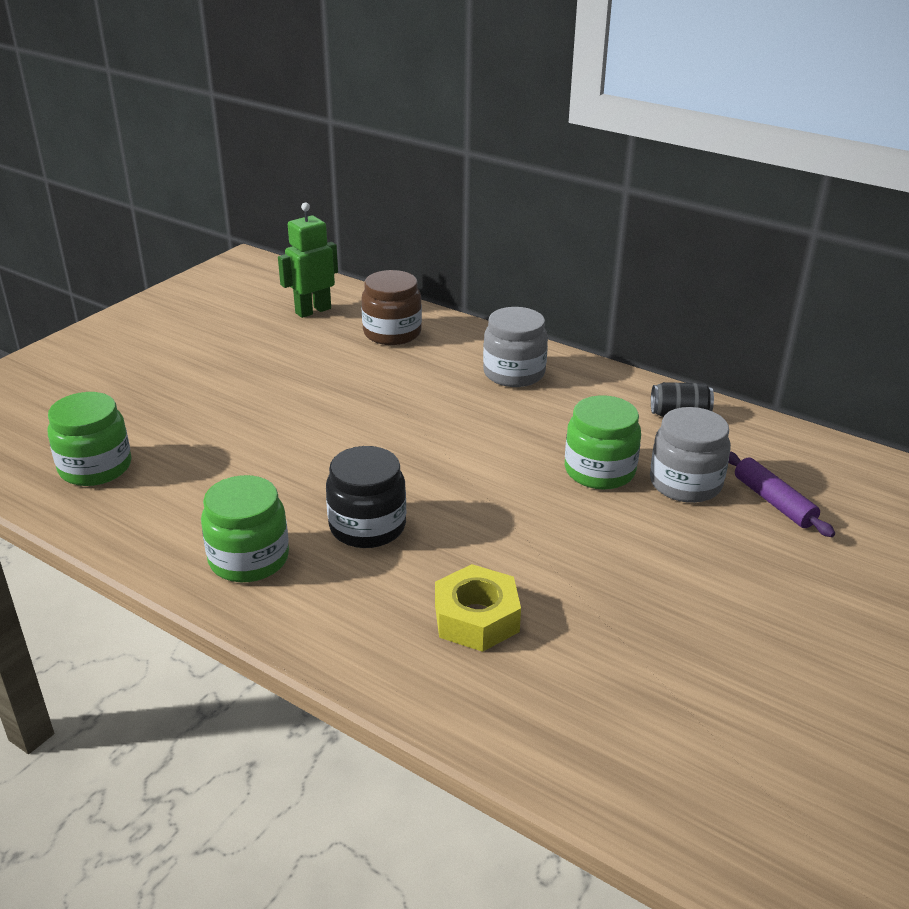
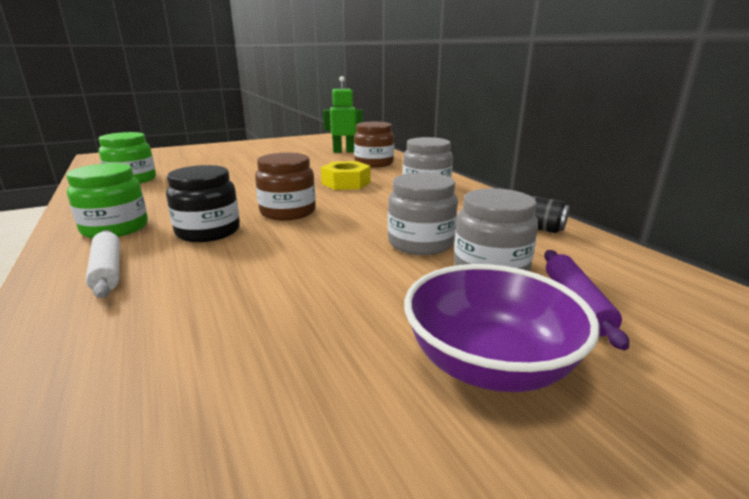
camera: 30 degrees right, 10 degrees down
(351, 612) = (108, 271): none -> white rolling pin
(410, 466) = (288, 212): none -> brown jar
(476, 618) = (176, 302): yellow nut -> yellow nut (346, 183)
(599, 471) = (420, 243): green jar -> grey jar
(758, 578) = (489, 364): none -> purple bowl

